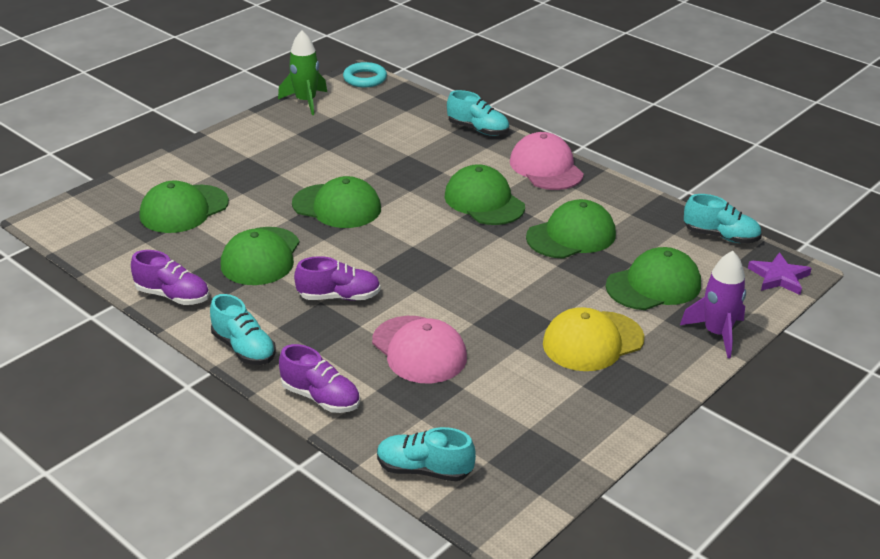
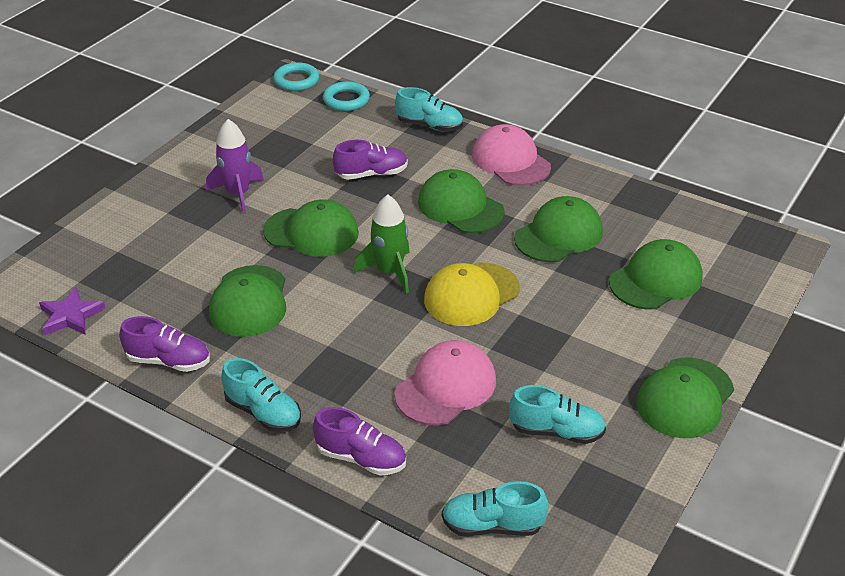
camera: 10 degrees left, 5 degrees up
(184, 209) = (150, 256): green cap -> green cap (685, 398)
(305, 101) = (243, 114): green rocket -> green rocket (389, 272)
(339, 297) = (345, 337): purple shoe -> purple shoe (371, 174)
(406, 100) = (346, 100): none -> turquoise ring
(419, 350) = (446, 387): pink cap -> pink cap turned 90 degrees counterclockwise
(592, 341) = (616, 352): yellow cap -> yellow cap (471, 294)
(717, 333) = (733, 325): purple rocket -> purple rocket (238, 194)
(721, 236) = (703, 216): turquoise shoe -> turquoise shoe (556, 431)
(779, 277) = (772, 254): purple star -> purple star (71, 315)

